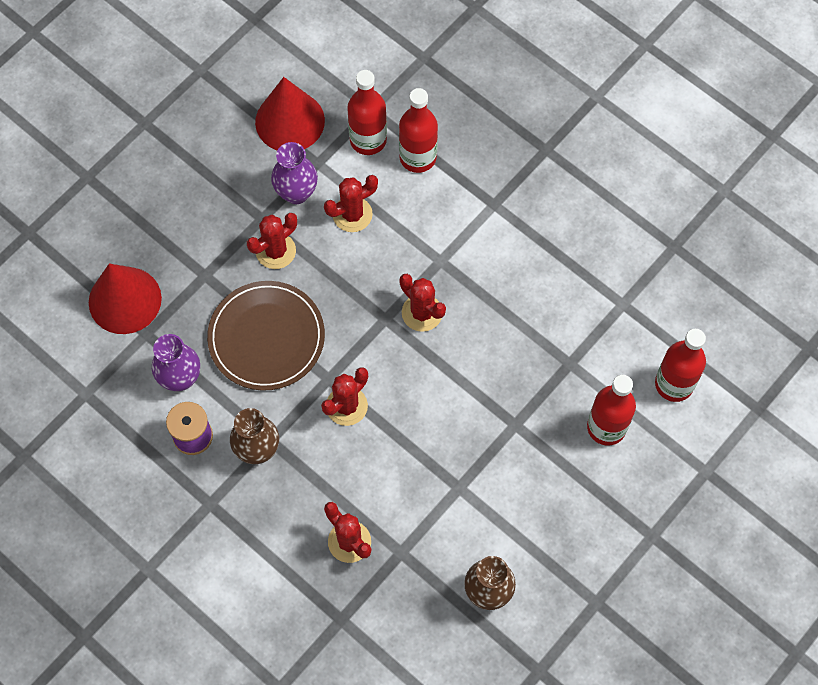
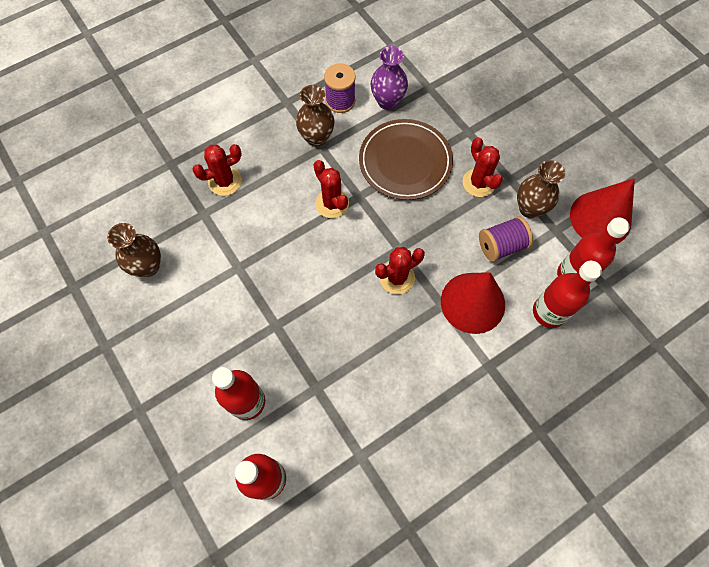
camera: 105 degrees right, 0 degrees up
(125, 300) = (459, 79): red cone -> red cone (472, 302)
(296, 193) = (529, 208): purple vase -> brown vase
(352, 214) = (501, 246): red cactus -> purple spool

